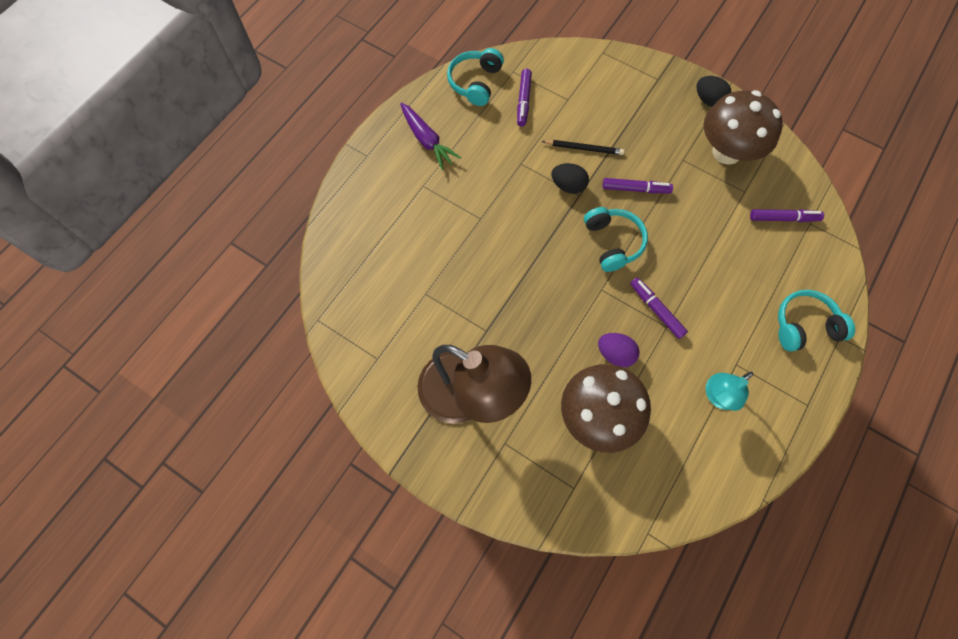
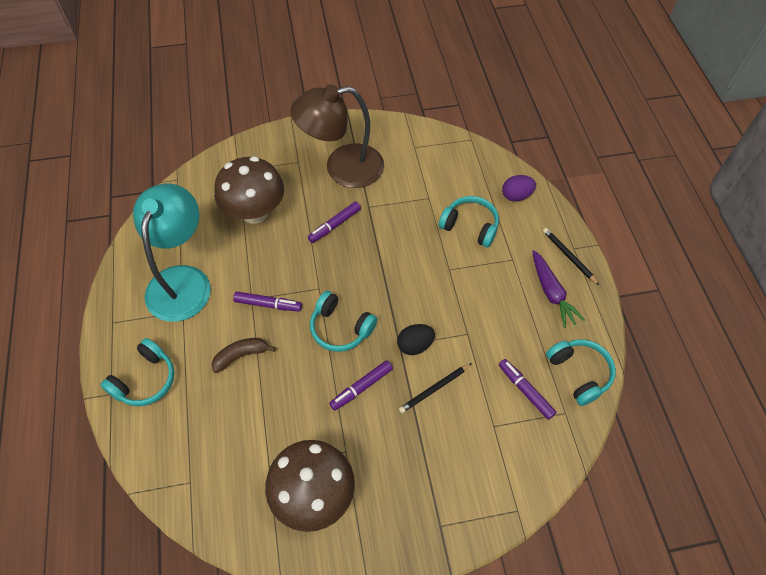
camera: 135 degrees right, 10 degrees down
(379, 153) = (568, 256): none -> black pencil
(422, 238) = (470, 226): none -> turquoise headphones
(427, 140) = (551, 293): purple carrot -> purple carrot turned 120 degrees counterclockwise
(615, 354) = (273, 255): purple egg -> purple egg (516, 196)
(708, 100) = (373, 544): black egg -> none
(711, 284) = (241, 356): none -> brown banana
(718, 396) = (182, 280): turquoise lamp -> turquoise lamp, size x1.95
(783, 218) = (217, 466): purple marker -> purple marker (334, 225)

